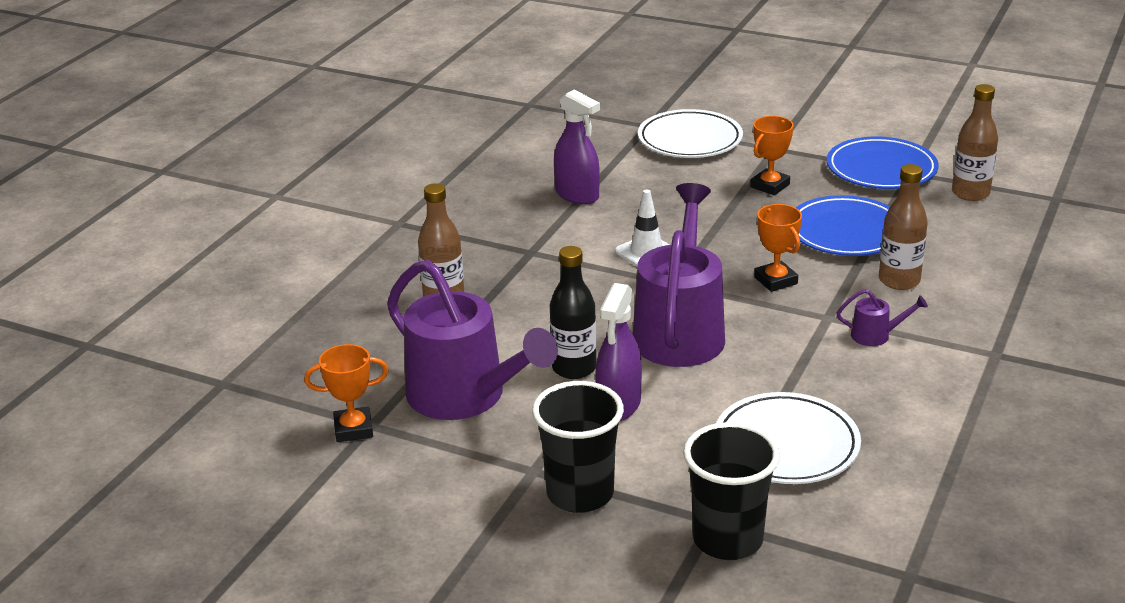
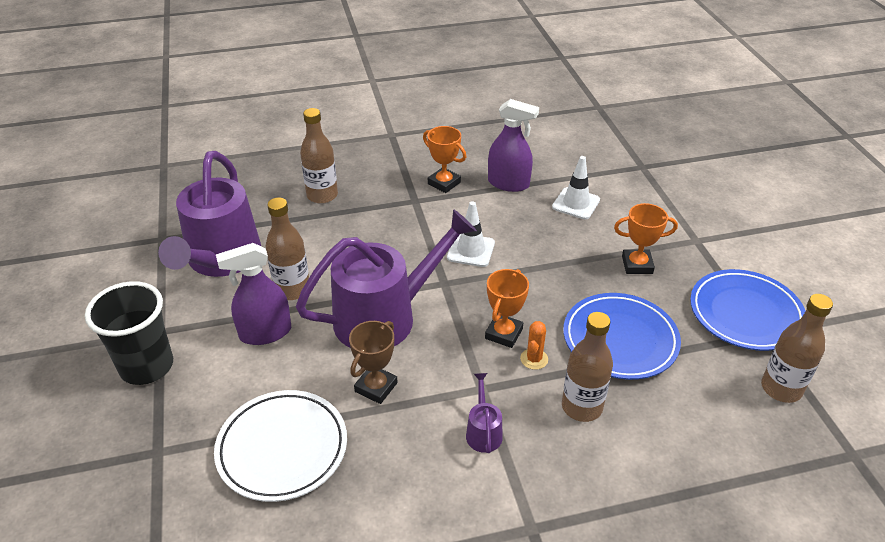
camera: 50 degrees right, 10 degrees up
(353, 429) = (152, 234): orange trophy -> orange trophy (444, 183)
(574, 368) = (292, 290): black bottle -> brown bottle
(577, 195) = (508, 183): purple spray bottle -> purple spray bottle turned 75 degrees counterclockwise
(653, 177) = (576, 203): none -> white traffic cone
(690, 140) = (649, 194): white plate -> none
(727, 540) = (138, 472): black cup -> none
(766, 369) = (376, 387): none -> brown trophy
(822, 279) = (534, 359): none -> orange cactus
(876, 335) = (483, 431): purple watering can -> purple watering can turned 150 degrees counterclockwise

